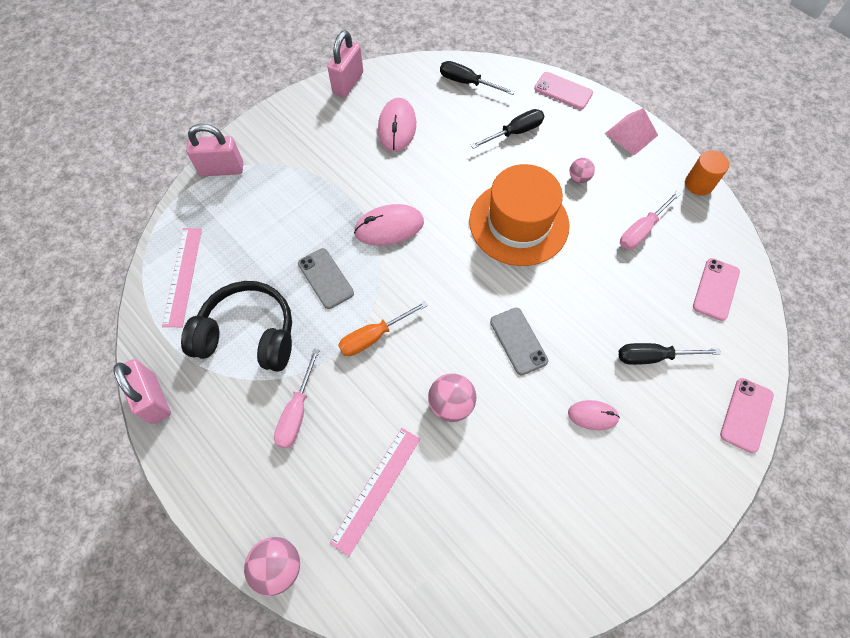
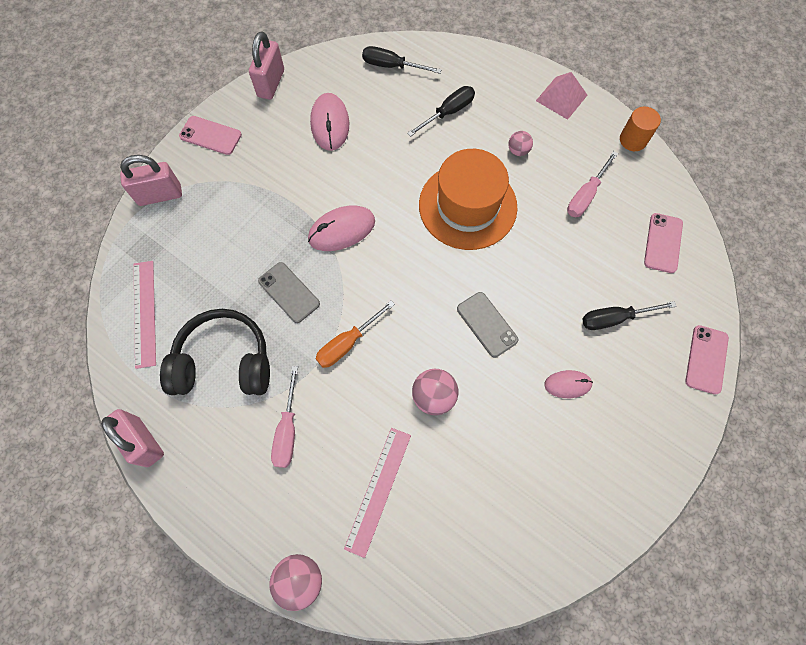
camera: 10 degrees left, 5 degrees up
(563, 91) = (488, 62): pink phone -> pink phone (210, 136)

